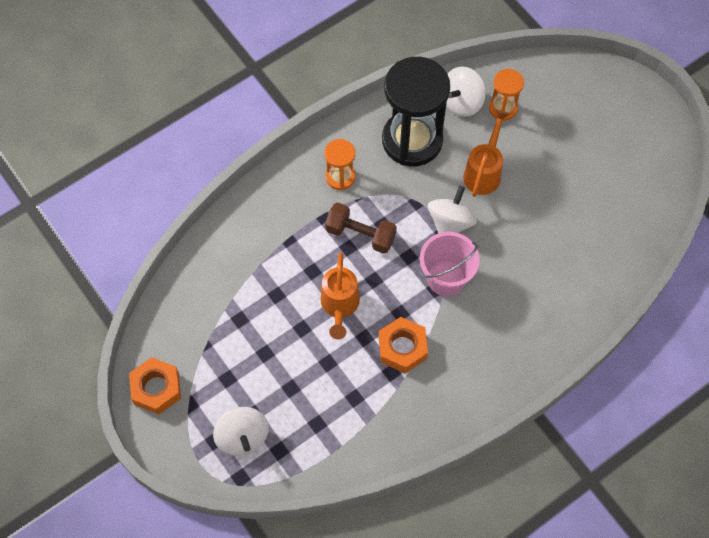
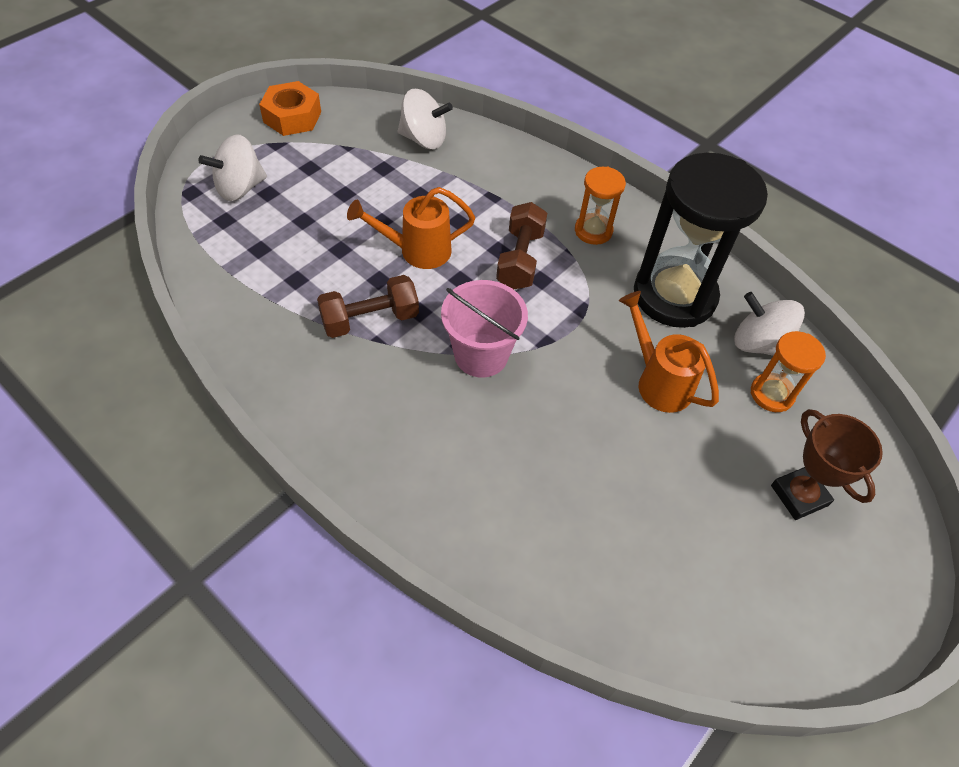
camera: 75 degrees right, 10 degrees down
(402, 348) = (370, 319): orange nut -> brown dumbbell
(450, 222) = (566, 351): white spinning top -> white spinning top (424, 139)
(484, 172) = (658, 381): orange watering can -> orange watering can turned 135 degrees counterclockwise
(576, 119) = (799, 495): none -> brown trophy

